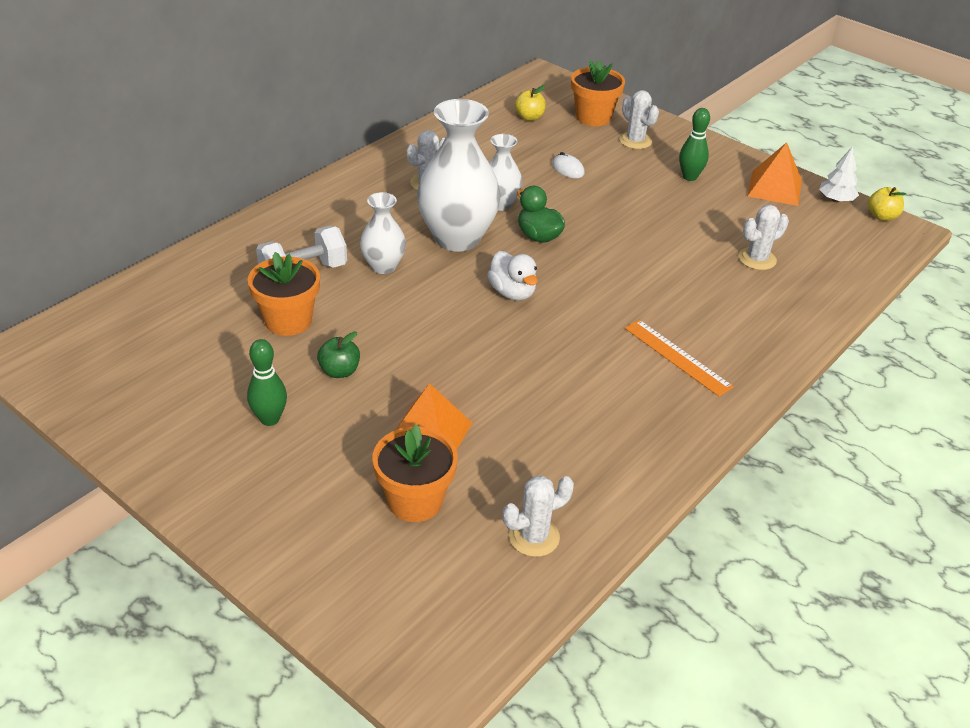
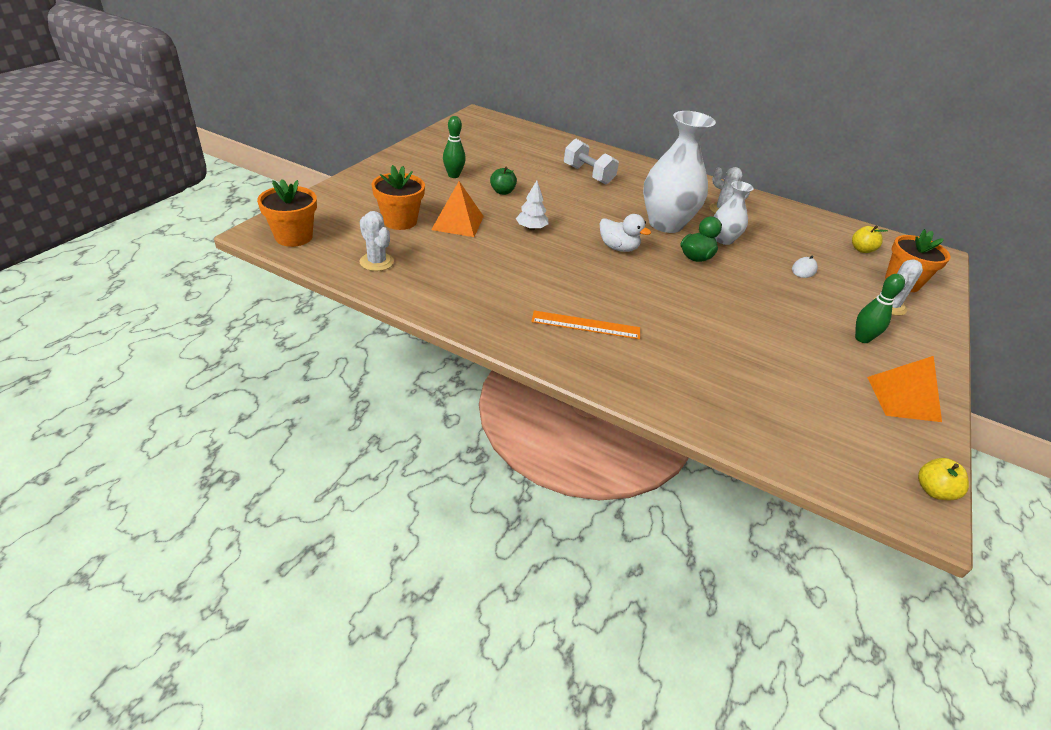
camera: 75 degrees right, 0 degrees up
(288, 321) = (540, 174): orange flower pot -> orange flower pot (293, 237)
(383, 266) = (613, 199): white vase -> none
(512, 292) = (618, 248): white duck -> white duck turned 105 degrees counterclockwise
(677, 357) = (586, 325): orange ruler -> orange ruler turned 60 degrees clockwise
(757, 259) = (761, 378): white cactus -> none
(836, 200) = (929, 449): white tree -> white tree (531, 228)

